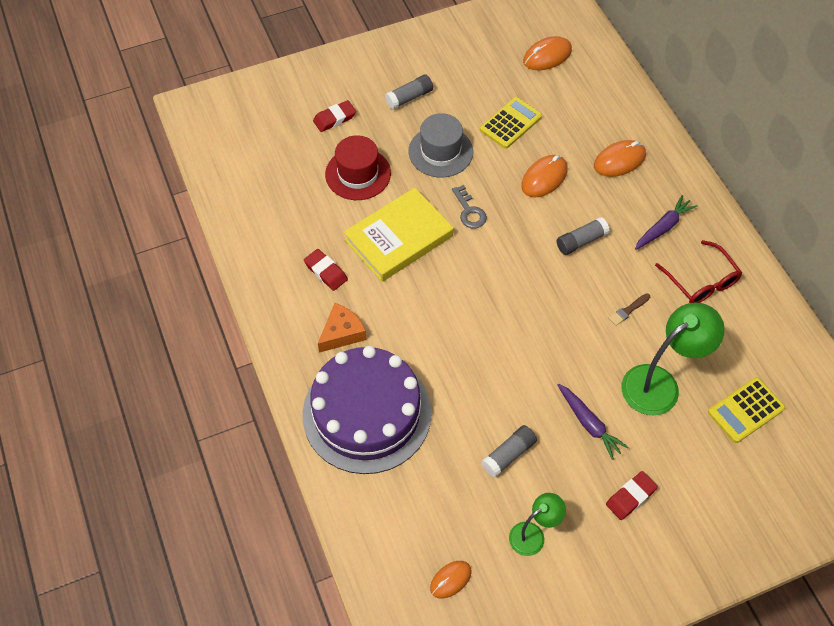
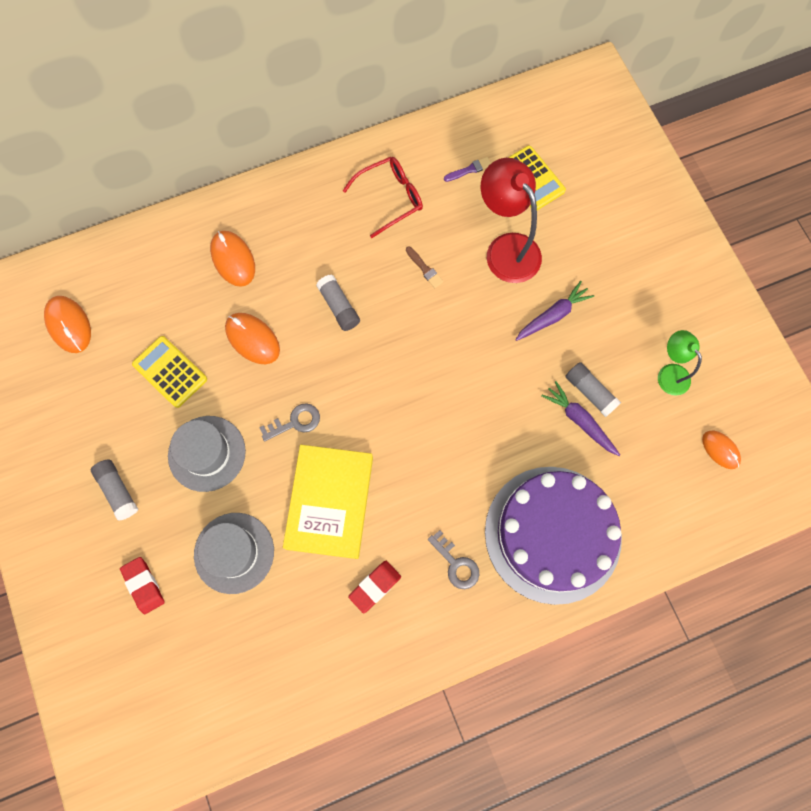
camera: 90 degrees left, 15 degrees up
(342, 333) = (456, 564): orange cheese -> grey key
(358, 174) = (234, 552): red hat -> grey hat
(398, 238) = (329, 502): yellow book -> yellow book turned 45 degrees clockwise
(630, 497) = (625, 285): red eraser -> none
(660, 383) = (506, 248): green lamp -> red lamp
(663, 227) = (323, 225): purple carrot -> purple carrot (579, 421)
(746, 351) = (469, 170): none -> purple brush

